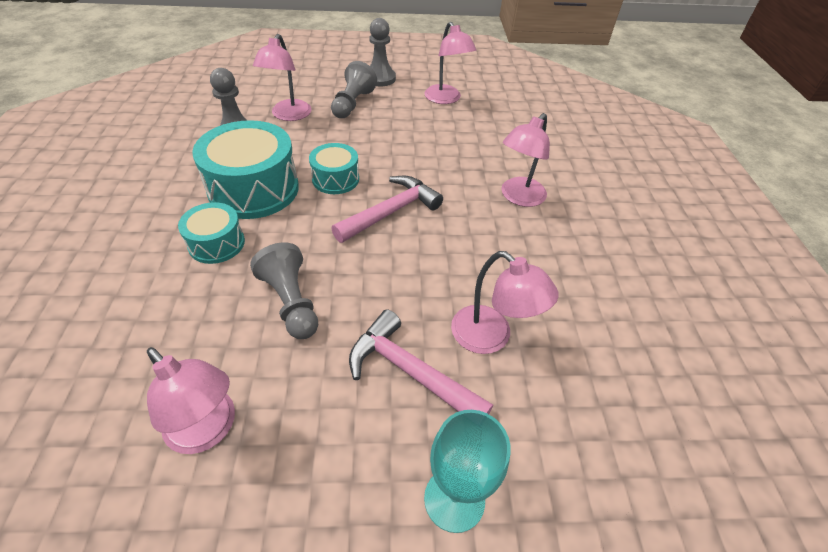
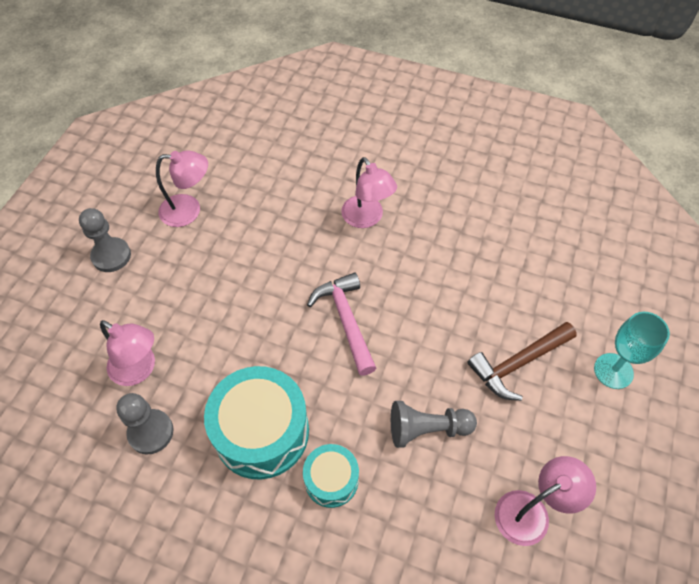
camera: 65 degrees left, 10 degrees up
(335, 179) = (278, 352): turquoise drum -> none
(352, 104) = (150, 299): grey pawn -> none
(410, 371) = (518, 364): pink hammer -> brown hammer
(491, 337) = (504, 302): pink lamp -> none

